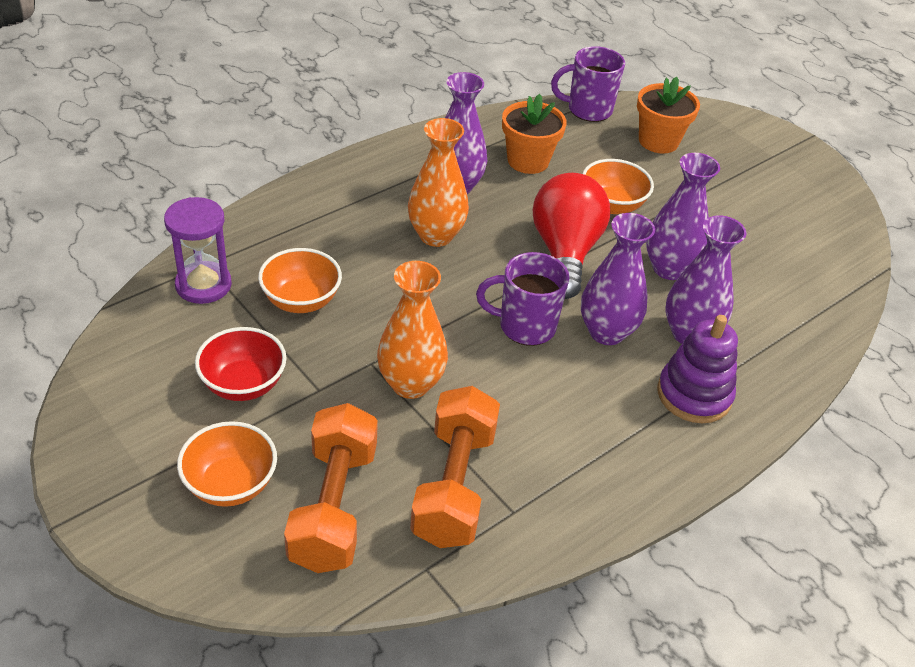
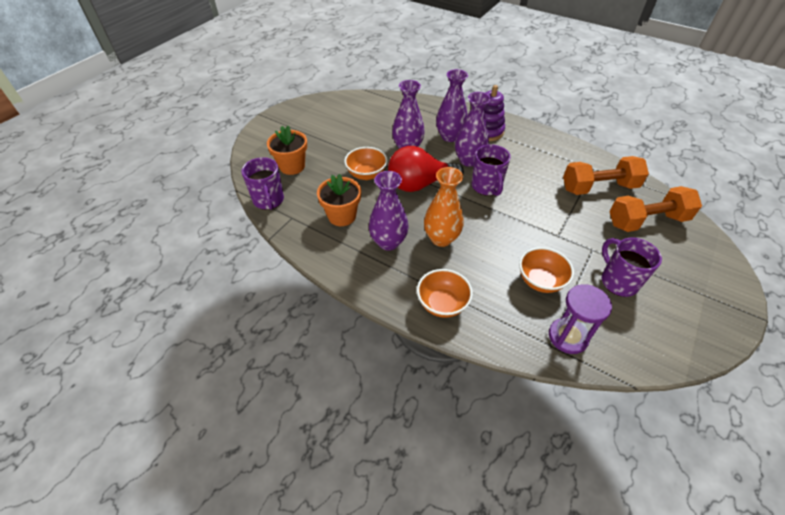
camera: 105 degrees left, 5 degrees up
(230, 484) = (674, 261): orange bowl -> orange bowl (442, 304)
(243, 384) = (618, 281): red bowl -> purple mug
(410, 384) = (558, 217): orange vase -> none

